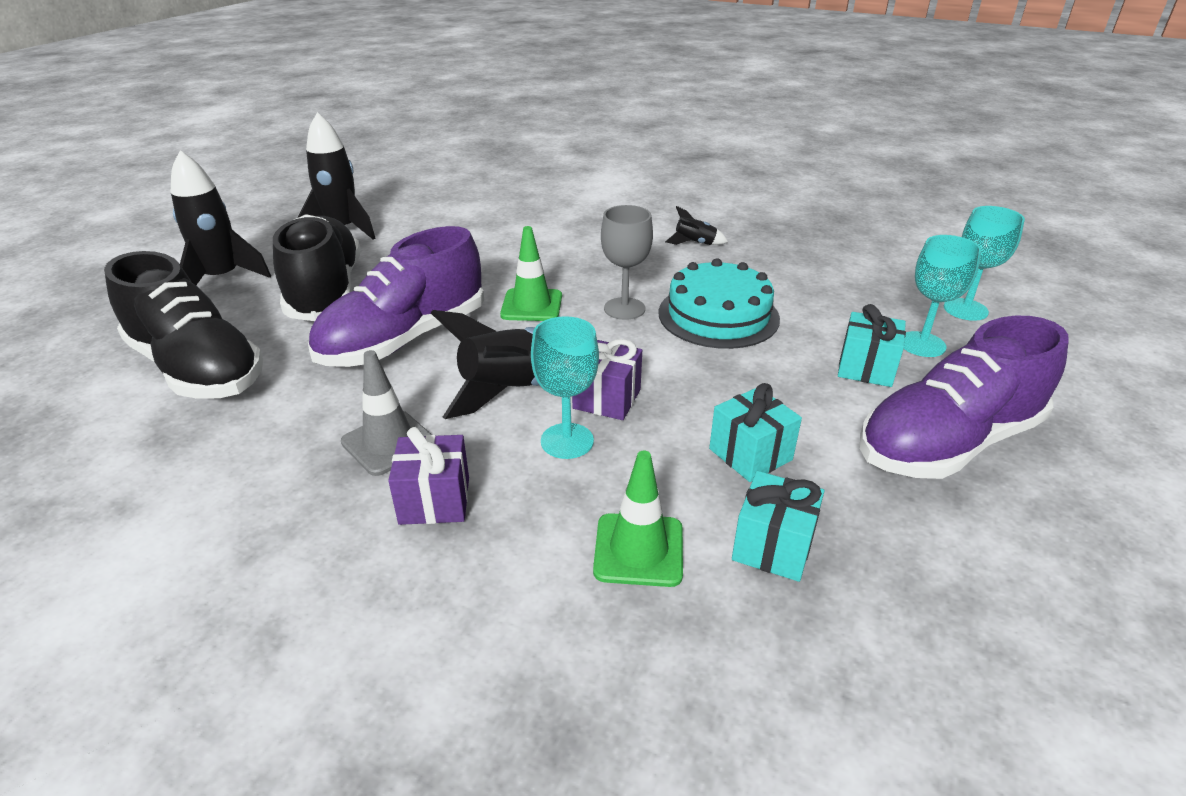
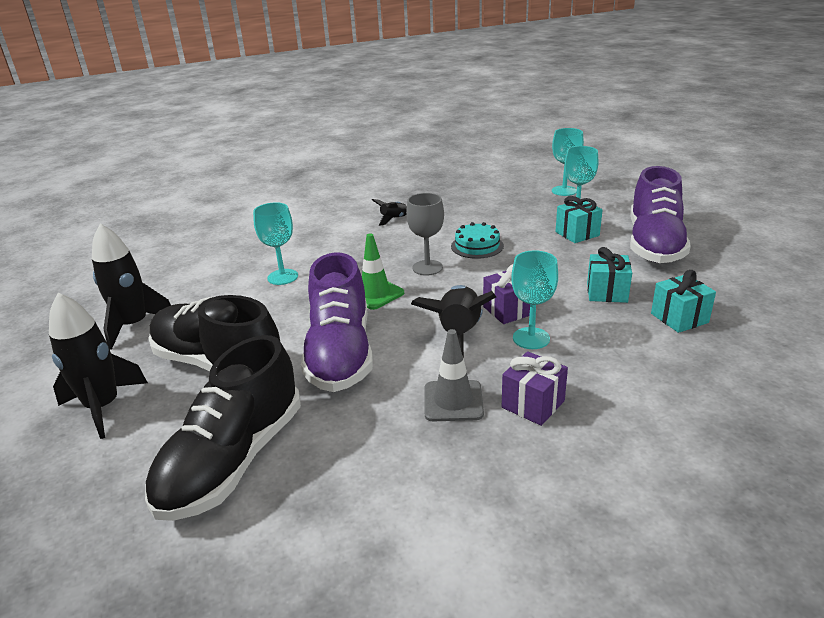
camera: 45 degrees left, 5 degrees down
(197, 369) = (233, 460): black shoe -> black shoe turned 120 degrees clockwise
(498, 247) = (282, 277): none -> turquoise goblet
(638, 550) = (645, 354): green traffic cone -> none
(718, 315) = (477, 246): turquoise cake -> turquoise cake, size x0.63

